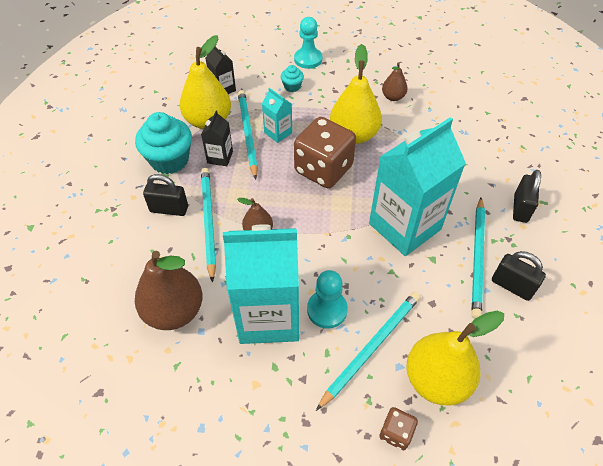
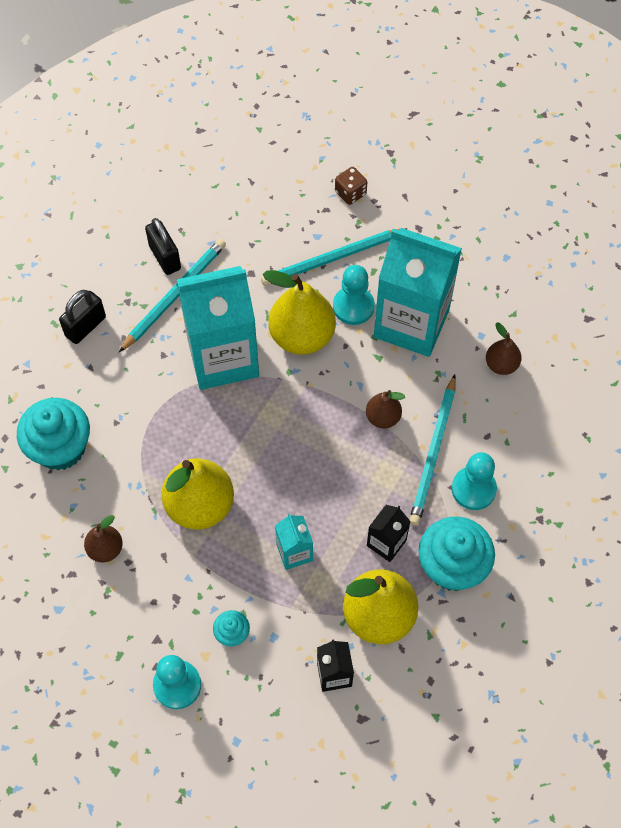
camera: 155 degrees left, 10 degrees up
(169, 209) = (473, 489): black padlock -> turquoise pawn
(174, 311) = (501, 364): brown pear -> brown pear, size x0.52
(247, 133) = (335, 568): turquoise pencil -> none
(323, 169) = (267, 469): brown dice -> none
(436, 379) = (292, 214): yellow pear -> yellow pear (302, 336)
(465, 133) = (60, 447): none -> turquoise cupcake

